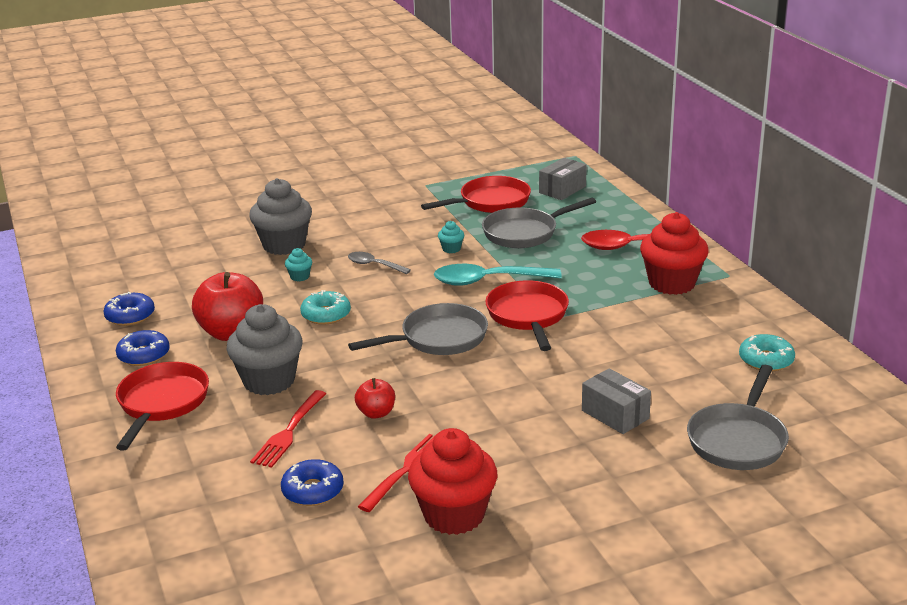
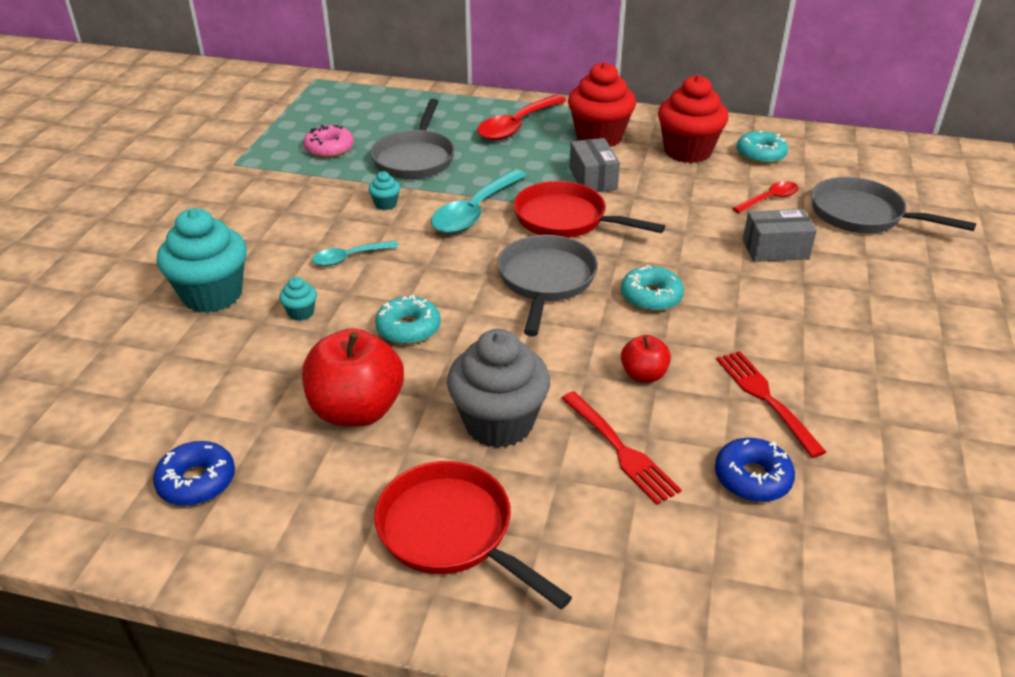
camera: 55 degrees left, 10 degrees up
(144, 355) = (314, 505): blue donut -> none
(284, 245) = (212, 295): grey cupcake -> turquoise cupcake
(374, 265) = (349, 258): grey spoon -> turquoise spoon
(454, 515) = (866, 401): red cupcake -> red cupcake (687, 151)
(473, 384) = (651, 297): none -> turquoise donut
(490, 202) = (329, 148): red pan -> pink donut
(562, 190) = (367, 110): grey box -> grey box (593, 179)
(693, 388) = (769, 199): none -> red spoon
(738, 440) = (862, 215): grey pan -> grey pan turned 150 degrees clockwise

